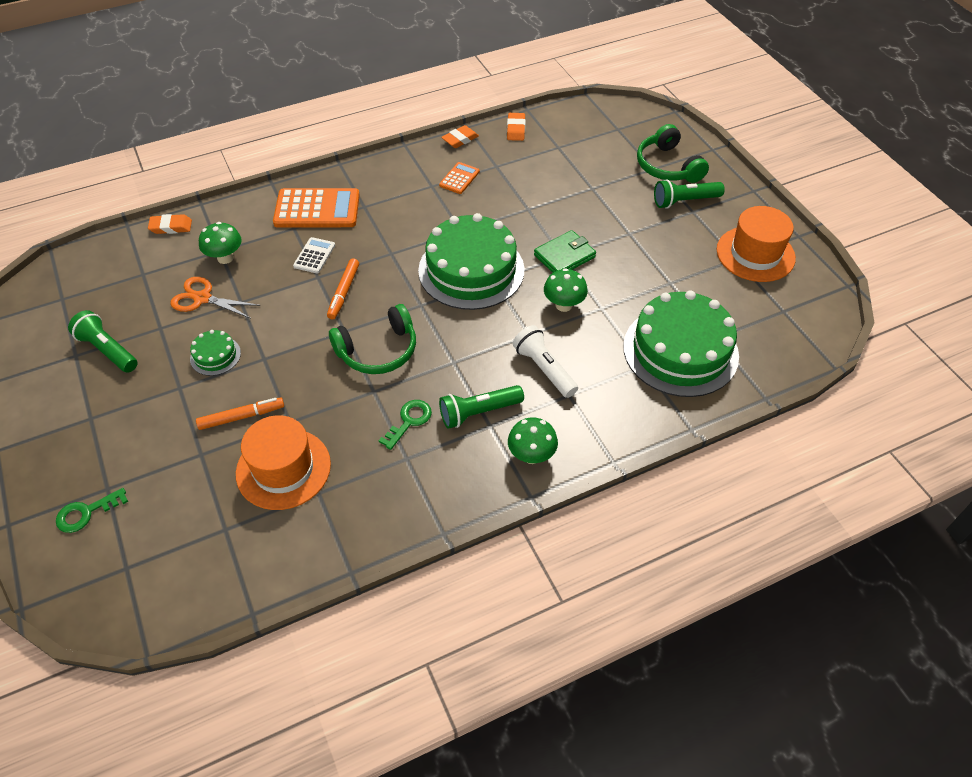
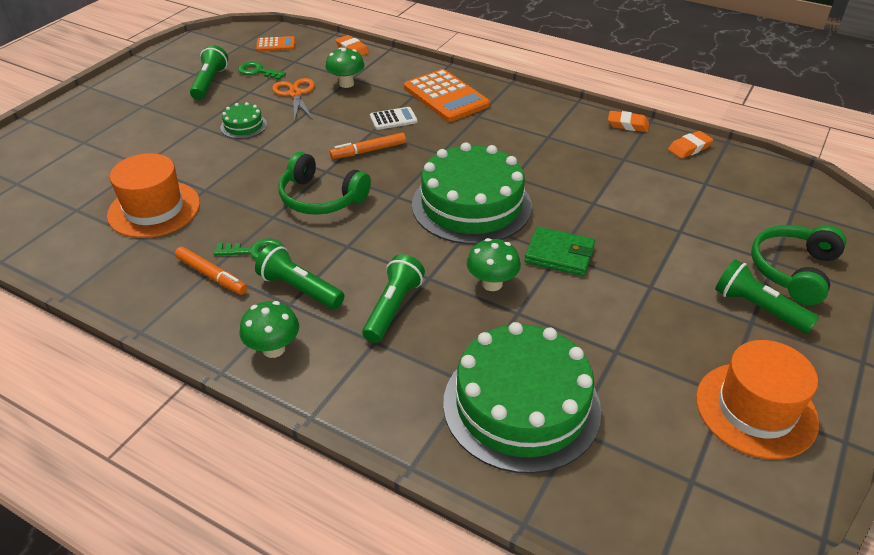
camera: 55 degrees right, 10 degrees down
(86, 512) = (57, 144): green key -> green key (258, 71)
(241, 417) = (192, 165): orange marker -> orange marker (212, 275)
(459, 178) = (577, 146): orange calculator -> orange calculator (276, 45)
(544, 369) = (393, 308): white flashlight -> green flashlight

